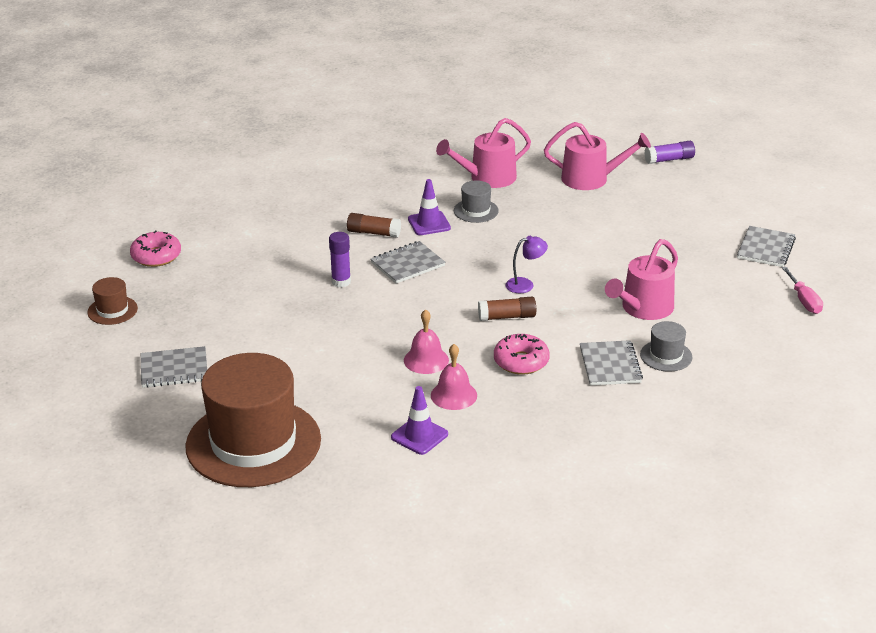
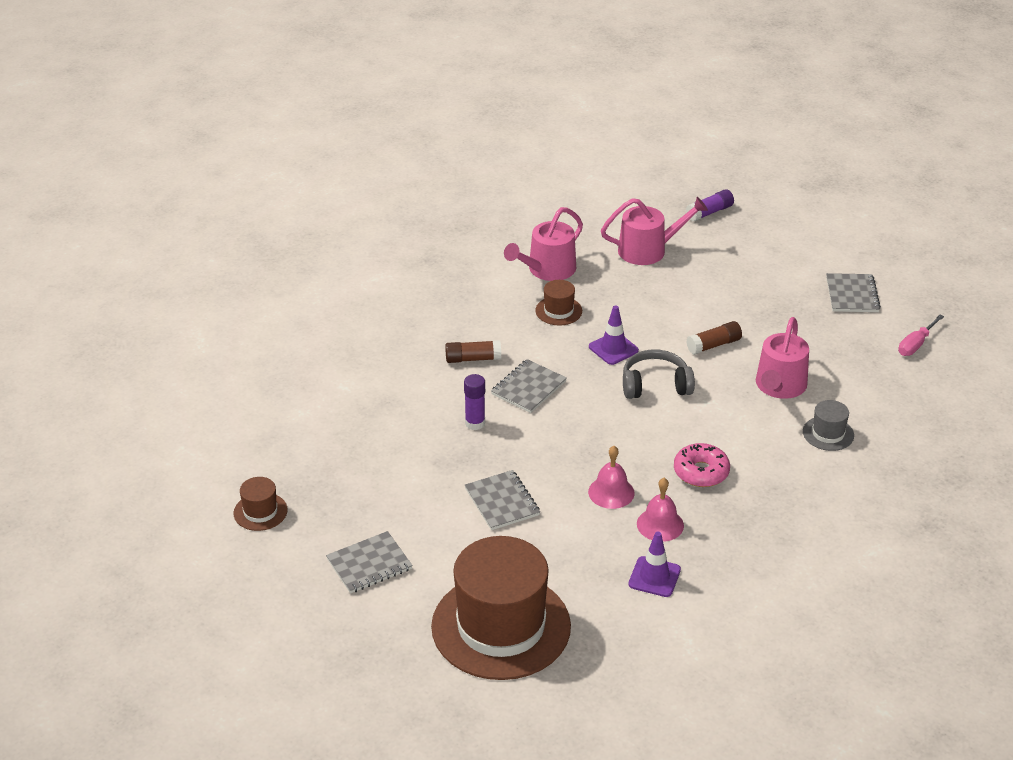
camera: 20 degrees left, 5 degrees up
(156, 256) = (265, 436): pink donut -> none
(429, 223) = (521, 336): purple traffic cone -> purple traffic cone (613, 349)
(476, 211) = (558, 311): grey hat -> brown hat
(507, 317) = (659, 426): brown glue stick -> brown glue stick (714, 345)
(525, 284) = (655, 385): purple lamp -> grey headphones
(610, 365) = (784, 456): grey notebook -> grey notebook (502, 502)
(804, 300) = (916, 344): pink screwdriver -> pink screwdriver turned 75 degrees clockwise

